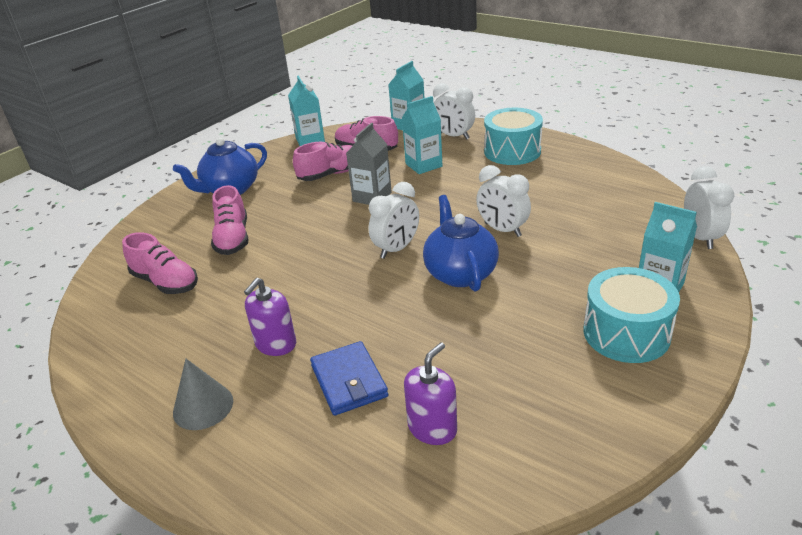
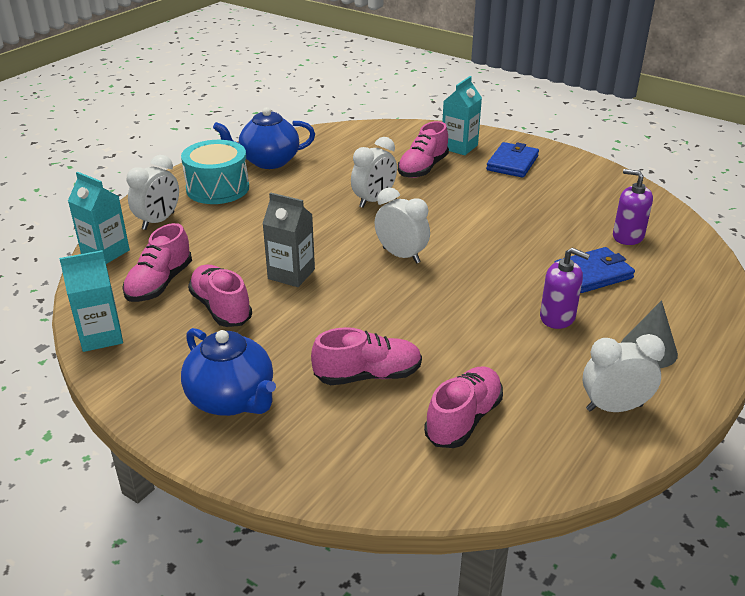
camera: 95 degrees left, 0 degrees up
(423, 165) = (226, 241): turquoise carton -> none
(460, 273) = (442, 222): blue teapot -> blue teapot (268, 161)
(586, 259) = (423, 168): none -> pink shoe
(626, 333) = (512, 163): turquoise drum -> blue wallet
(700, 237) = (396, 126): white clock -> white clock (614, 408)

